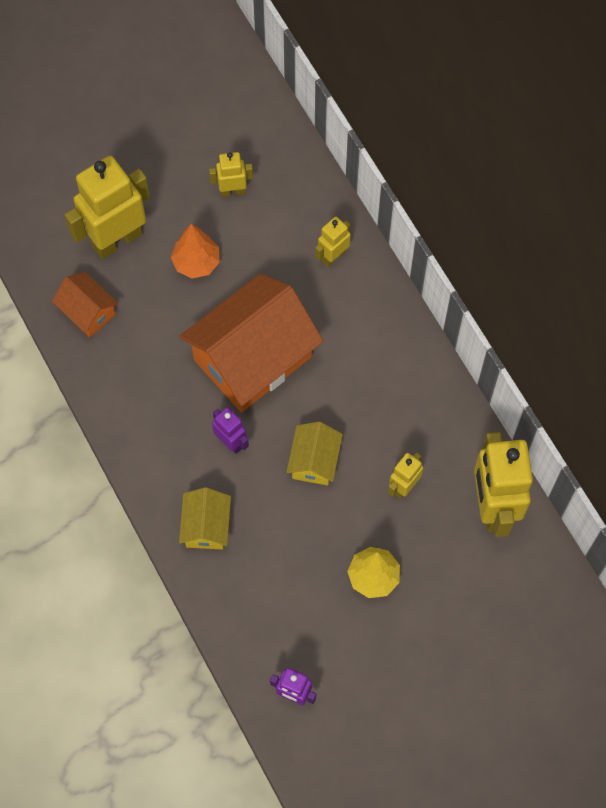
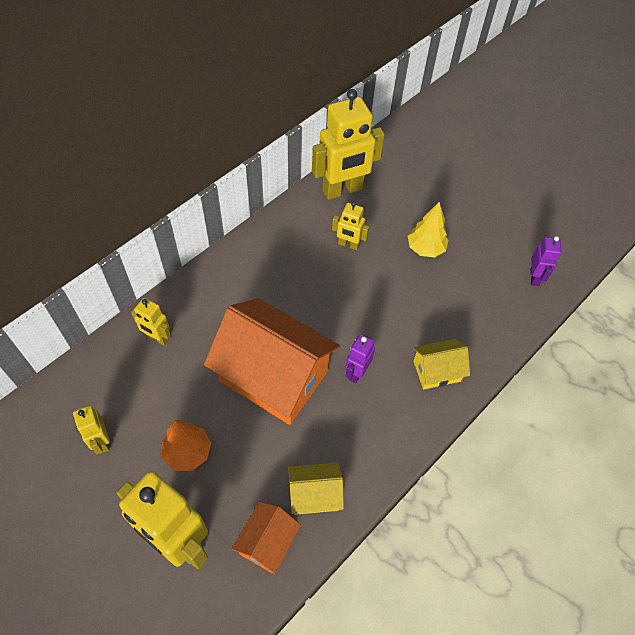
camera: 110 degrees left, 10 degrees down
(314, 461) = (350, 307): yellow house -> yellow house (314, 494)

